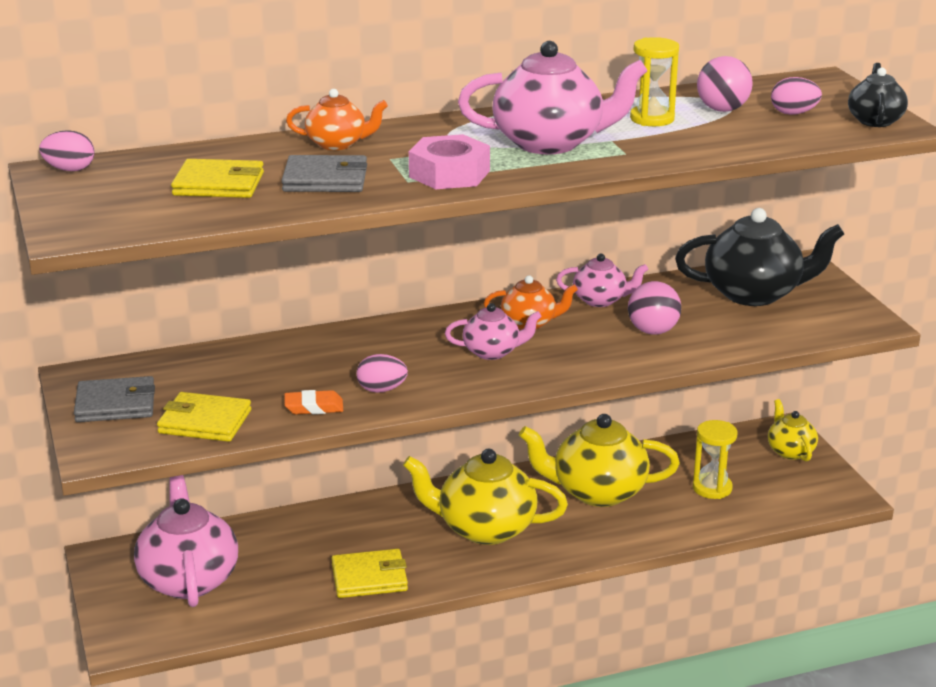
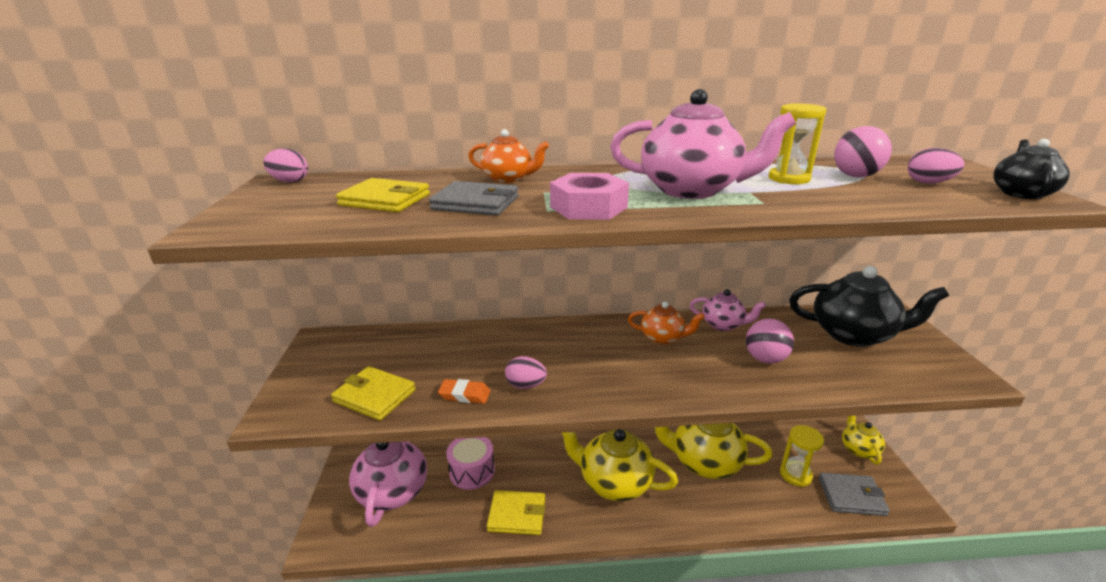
camera: 15 degrees right, 0 degrees up
(115, 404) = (324, 368): grey wallet -> grey wallet (851, 496)
(288, 545) = (472, 471): none -> pink drum
(492, 352) = (627, 361): pink teapot -> none

